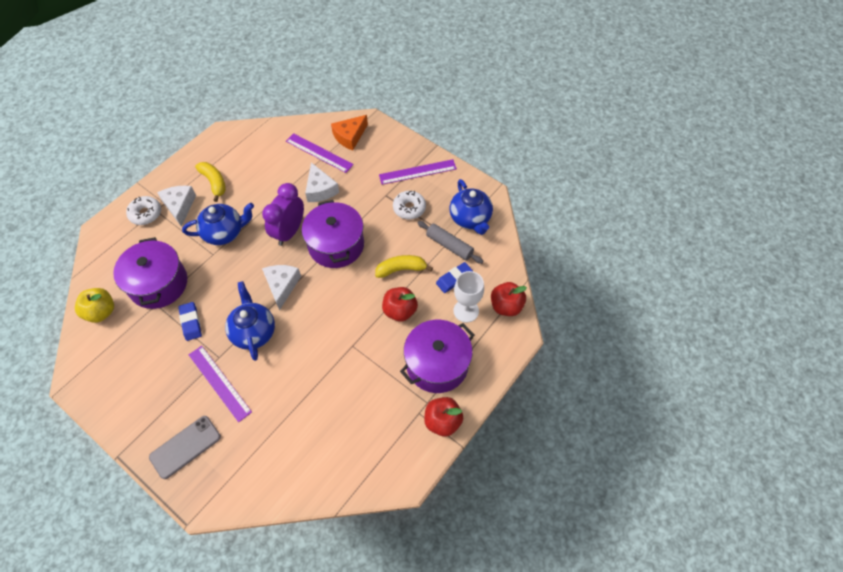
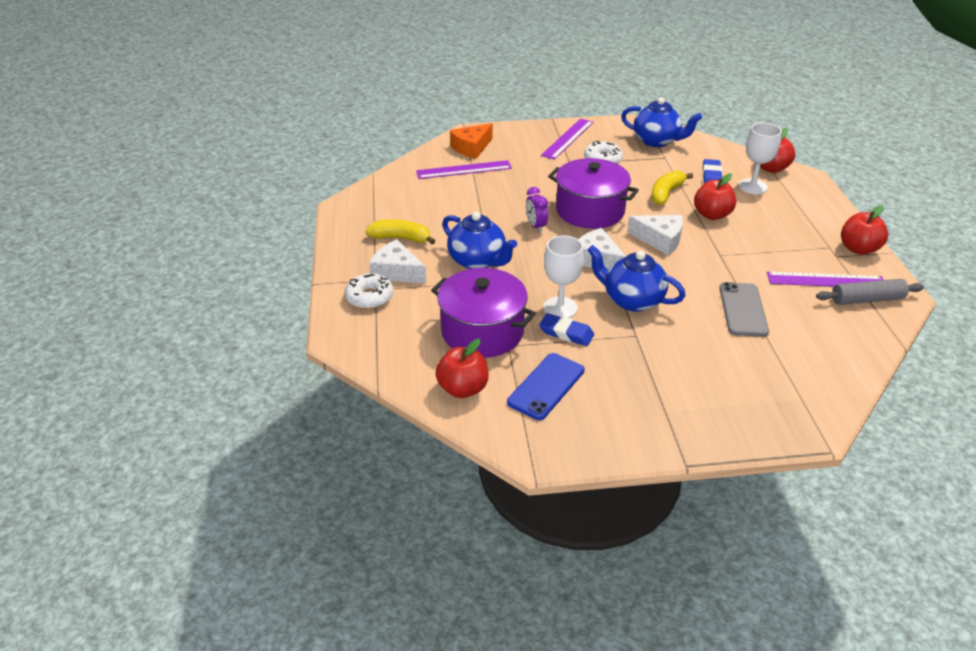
camera: 45 degrees left, 20 degrees down
(101, 312) = (463, 388): yellow apple -> red apple
(133, 346) = (546, 386): none -> blue phone
(185, 447) = (728, 408): grey phone -> grey phone (743, 309)
(213, 303) = (560, 308): none -> white goblet
(219, 383) = (670, 349): purple ruler -> purple ruler (825, 280)
(224, 233) = (478, 261): blue teapot -> blue teapot turned 105 degrees clockwise
(289, 232) = (535, 226): purple clock -> purple clock, size x0.55
(320, 189) = (510, 189): white cheese -> white cheese (660, 240)
(350, 136) = (471, 148): orange cheese -> orange cheese turned 45 degrees clockwise
(437, 364) = (793, 224): purple pot -> none
(449, 245) = (672, 162): grey rolling pin -> grey rolling pin (866, 299)

